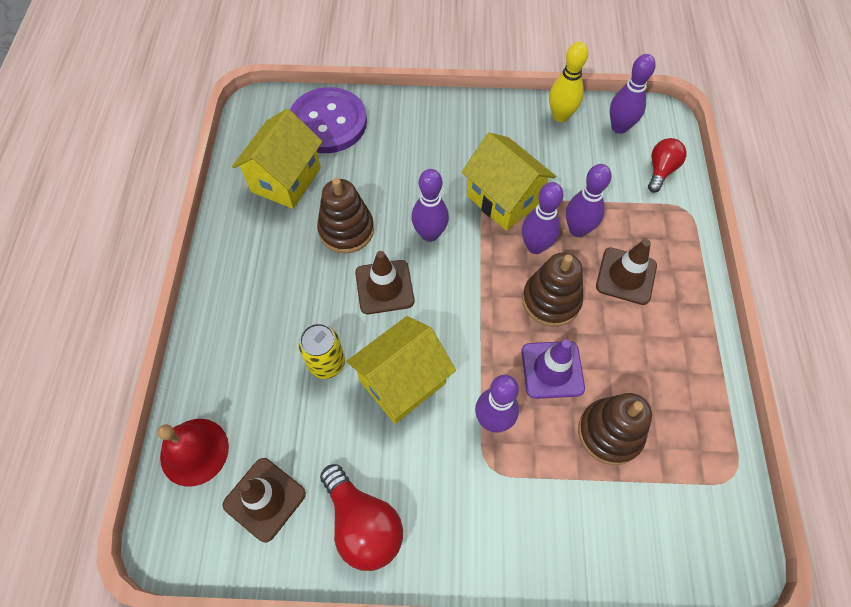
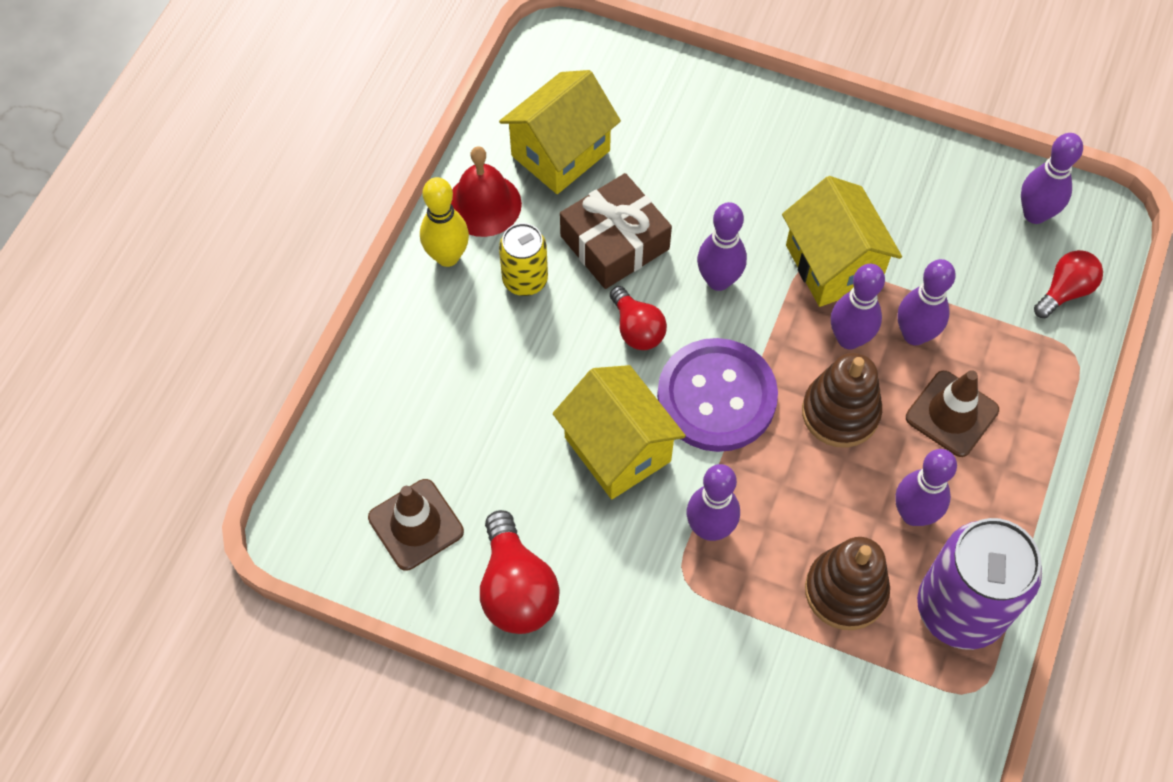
camera: 20 degrees right, 0 degrees up
(194, 451) = (353, 447): red bell -> red bell (484, 204)
(326, 363) = (535, 397): yellow can -> yellow can (525, 280)
(328, 122) = (640, 91): purple button -> purple button (716, 397)
(346, 230) = (614, 242): brown stacking toy -> brown gift
(384, 287) = (637, 329): brown traffic cone -> red light bulb
(402, 382) = (617, 449): yellow house -> yellow house turned 75 degrees clockwise
(552, 370) = (806, 496): purple traffic cone -> none
(560, 116) = (959, 173): yellow bowling pin -> yellow bowling pin (447, 256)
(632, 357) = (913, 514): none -> purple bowling pin
(694, 417) = (960, 609): none -> purple can

